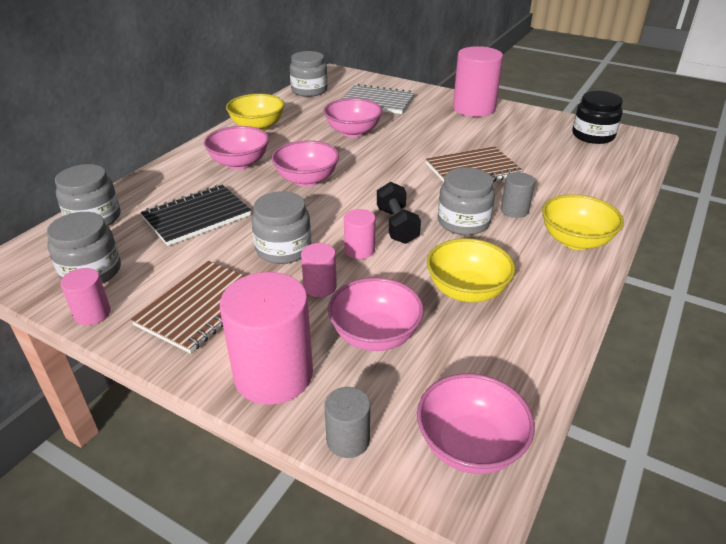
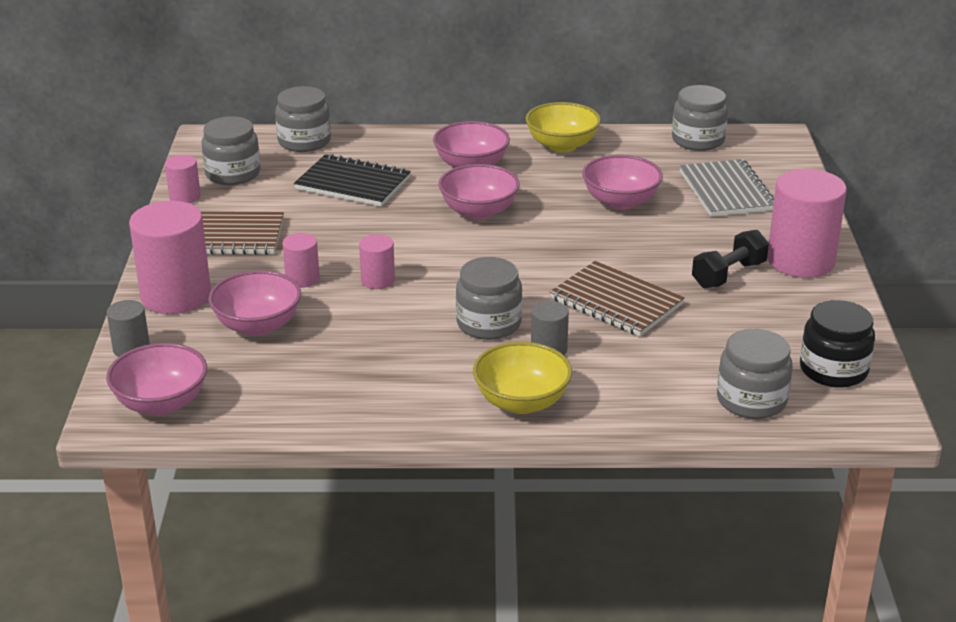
camera: 60 degrees right, 5 degrees down
(283, 249) = (342, 242): grey jar -> grey jar (751, 400)
(397, 225) = (442, 287): black dumbbell -> black dumbbell (728, 275)
(466, 291) = (363, 355): yellow bowl -> none

